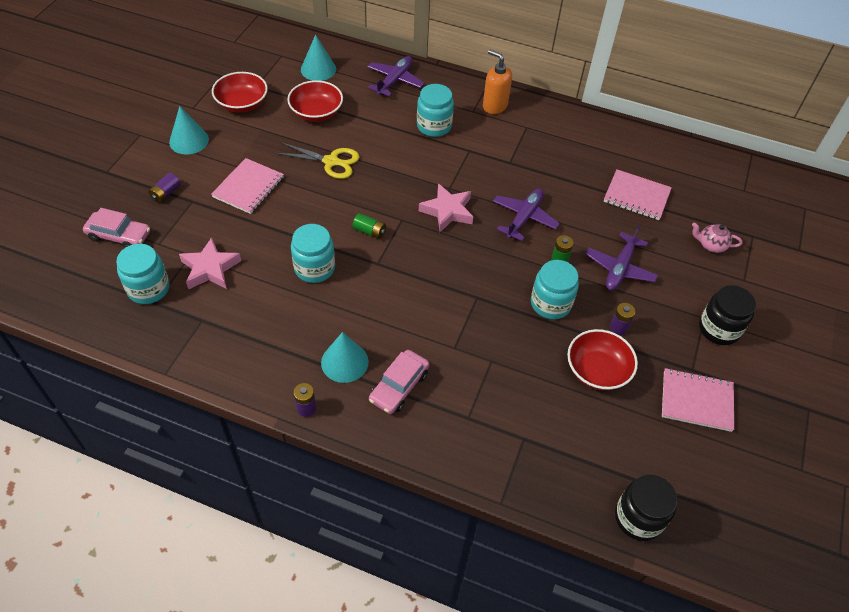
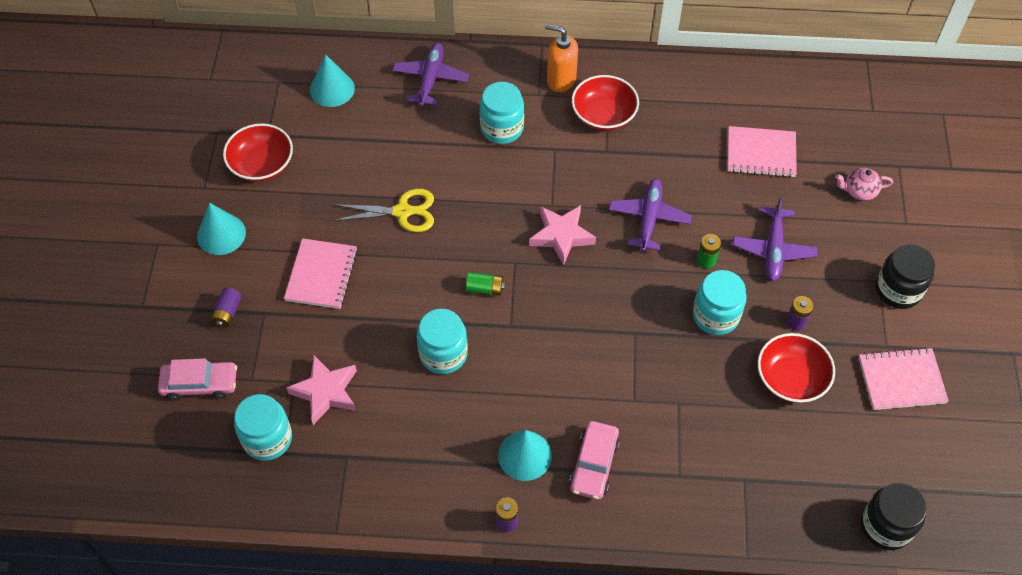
camera: 15 degrees left, 5 degrees up
(316, 113) = (356, 150): red bowl -> red bowl (603, 115)

